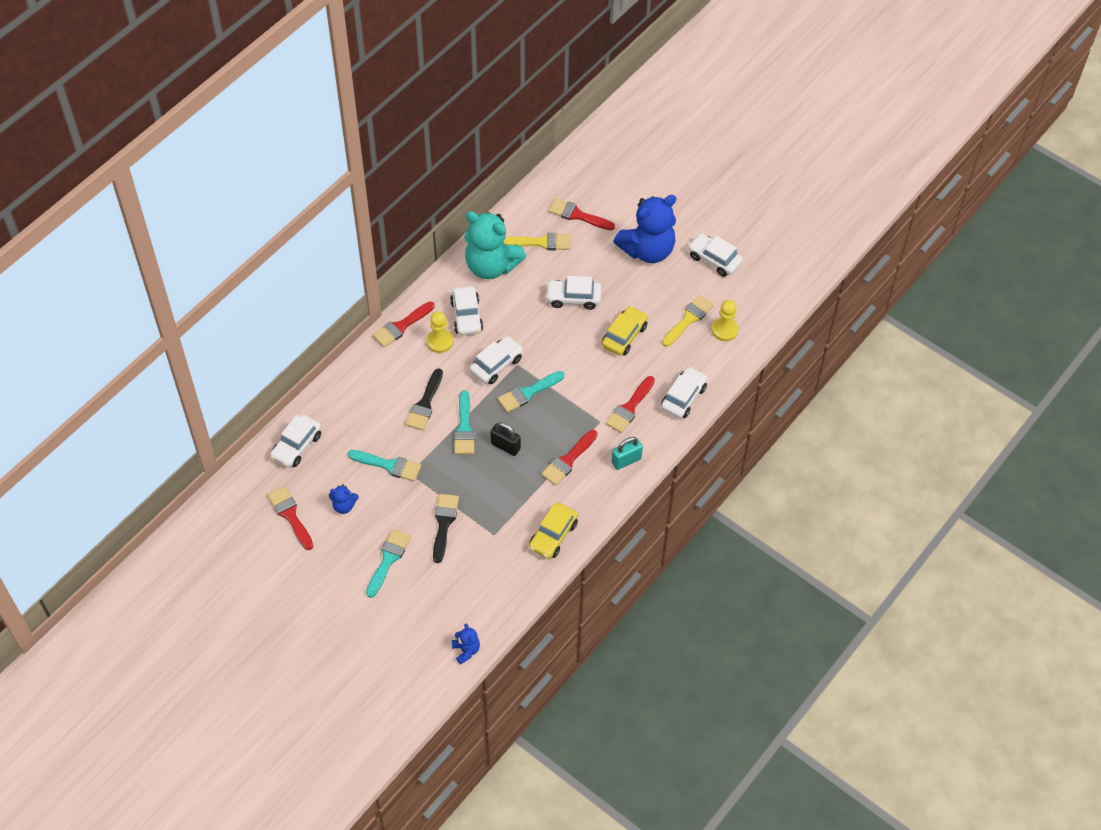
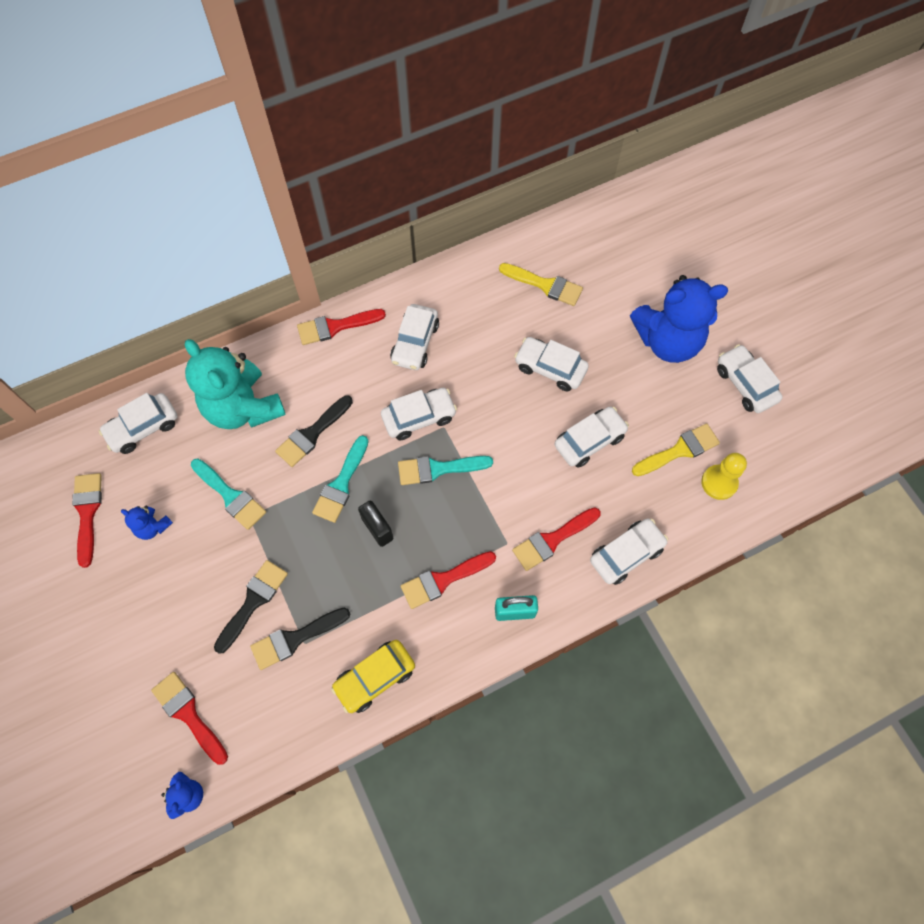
camera: 25 degrees right, 10 degrees up
(388, 559) = (164, 621): turquoise brush -> none
(439, 341) = (369, 362): yellow pawn -> none
(486, 534) = (295, 638): none -> black brush
(491, 266) = (474, 292): turquoise teddy bear -> turquoise teddy bear (243, 408)
(577, 215) = (603, 267): red brush -> red brush (188, 714)
(624, 336) = (589, 441): yellow car -> white car

